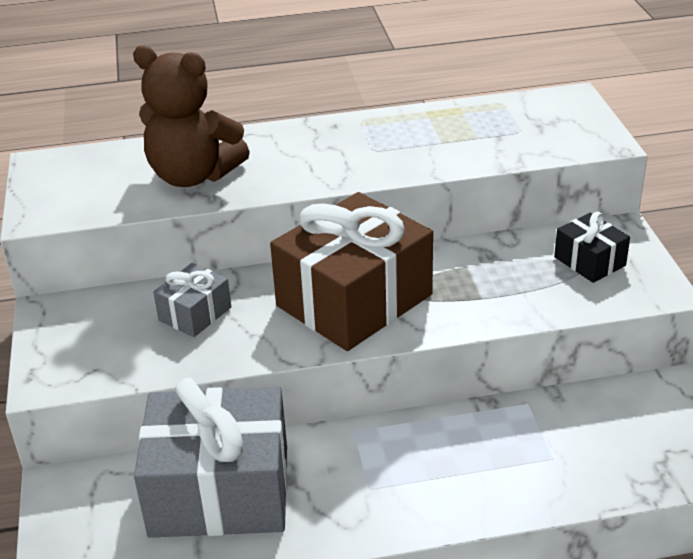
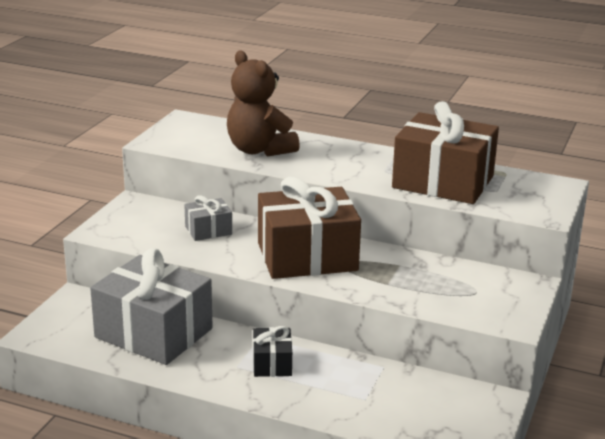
camera: 30 degrees right, 10 degrees down
(453, 140) = (443, 182): none -> brown gift
(589, 261) = (486, 291): black gift -> black gift (272, 363)

